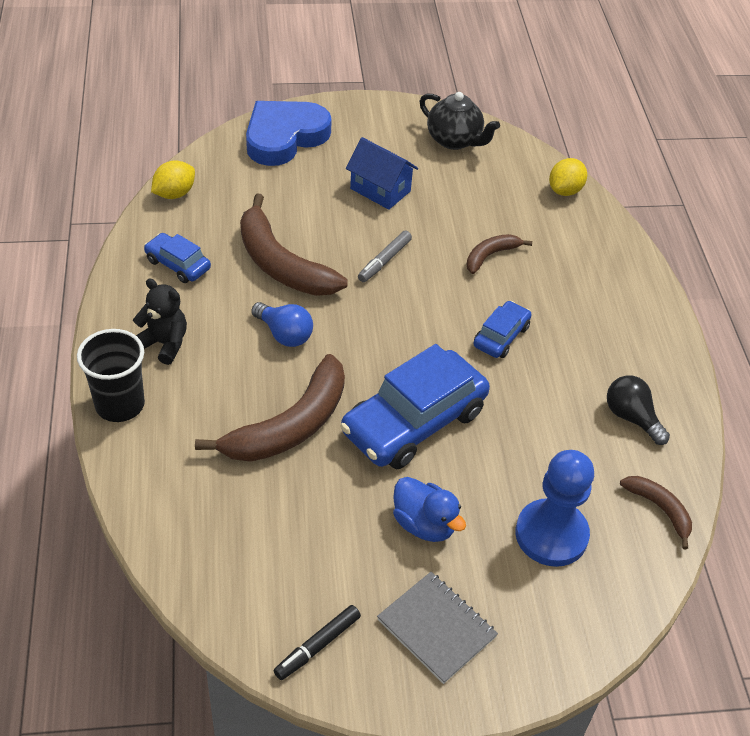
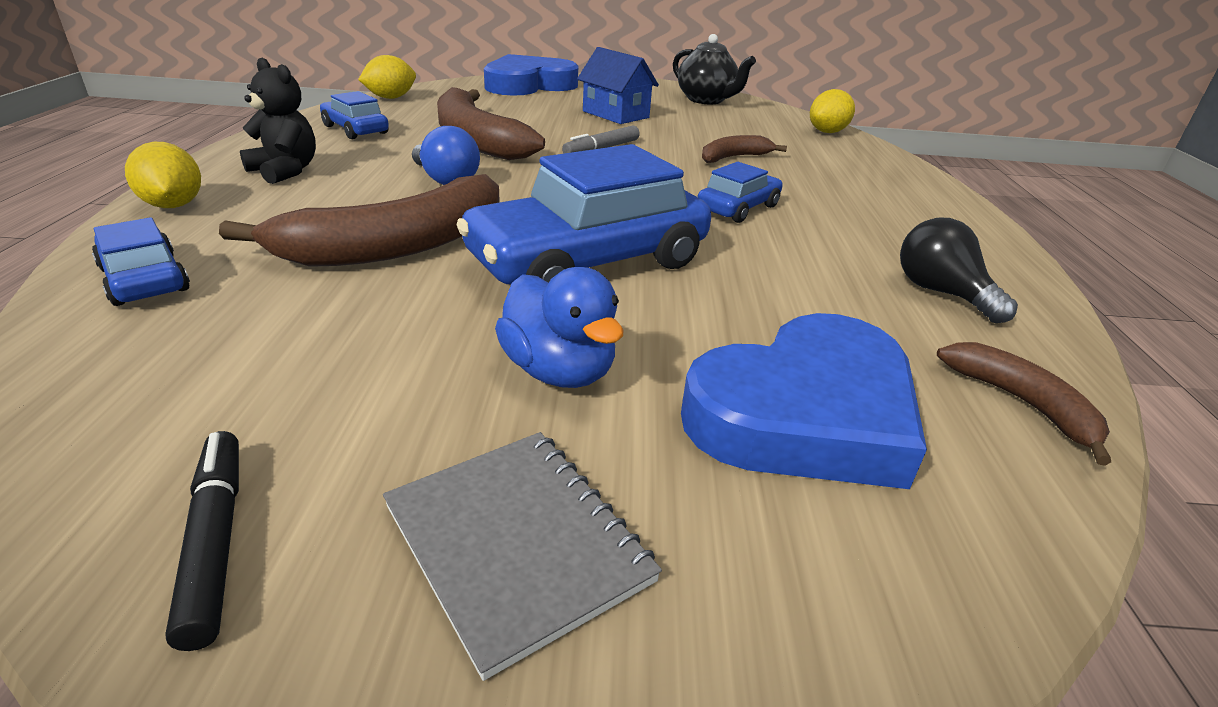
camera: 10 degrees right, 15 degrees down
(120, 405) = (173, 205): black cup -> yellow lemon
(162, 487) = (144, 279): none -> blue car
(317, 646) = (216, 540): black marker -> black marker turned 105 degrees clockwise
(551, 534) = (805, 413): blue pawn -> blue heart

